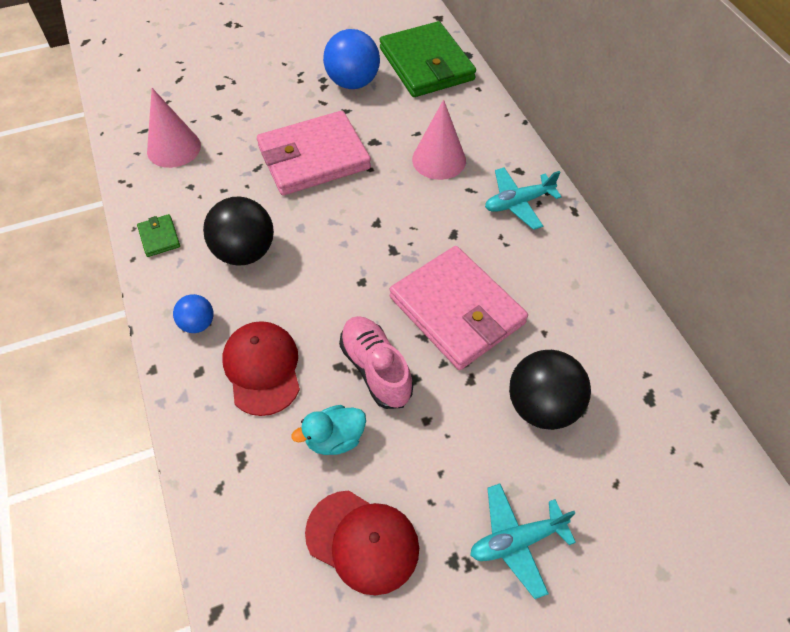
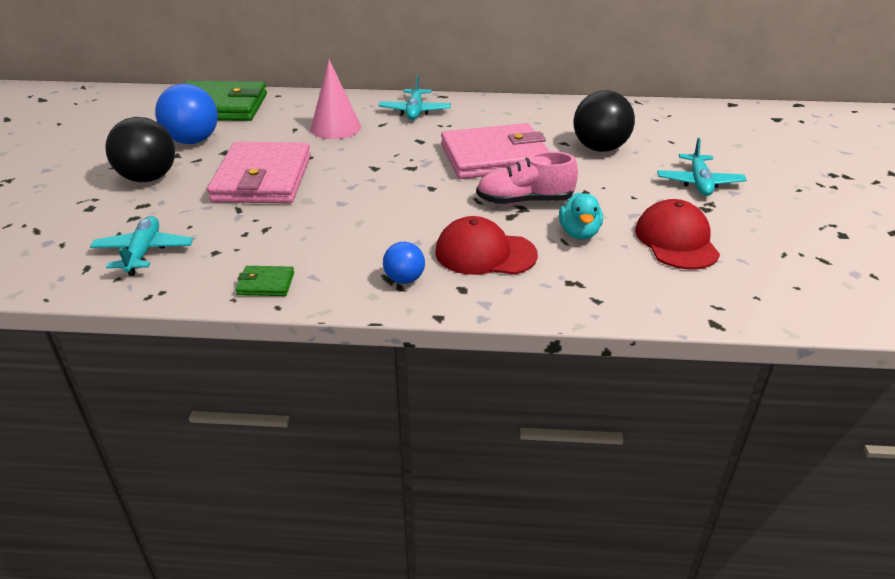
camera: 65 degrees left, 20 degrees down
(174, 148) = (144, 252): pink cone -> turquoise plane
(245, 252) = (340, 237): black ball -> black ball (148, 178)
(362, 541) = (676, 240): red cap -> red cap turned 60 degrees counterclockwise

